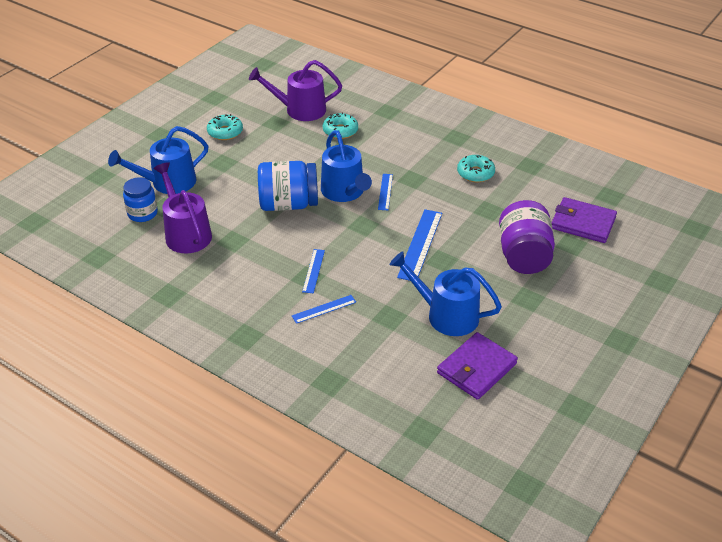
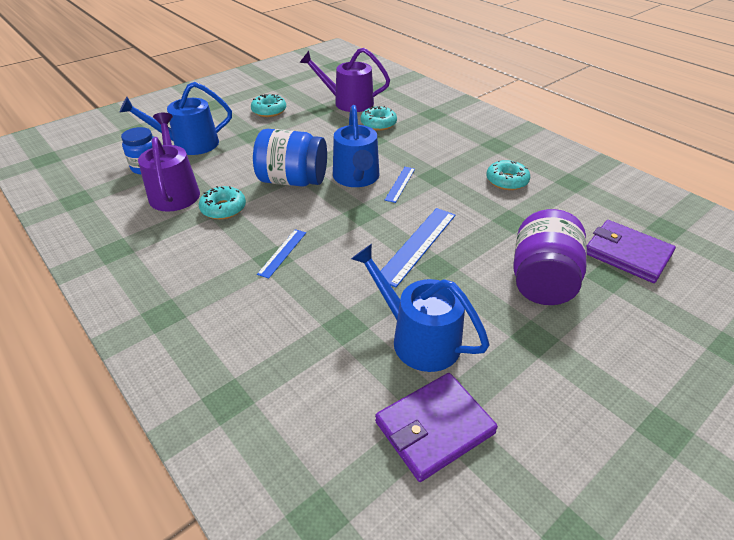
camera: 15 degrees right, 0 degrees up
(241, 241) = (223, 209): none -> turquoise donut
(324, 309) = (271, 300): blue ruler -> none

